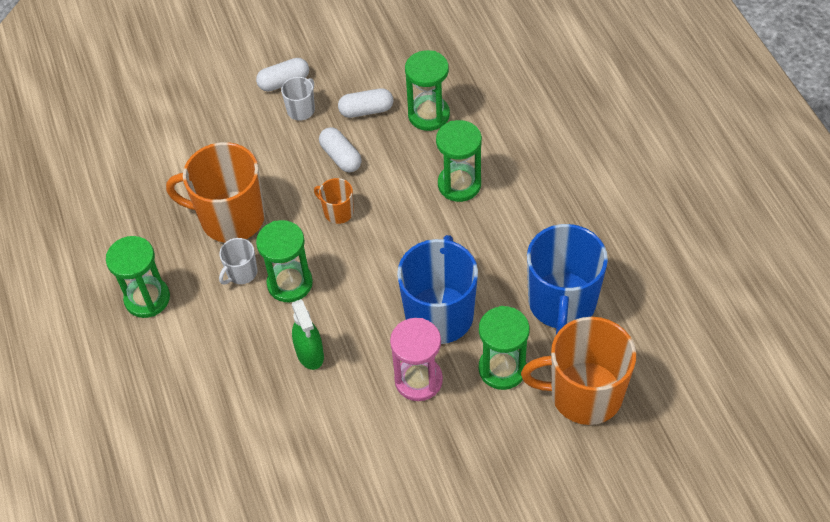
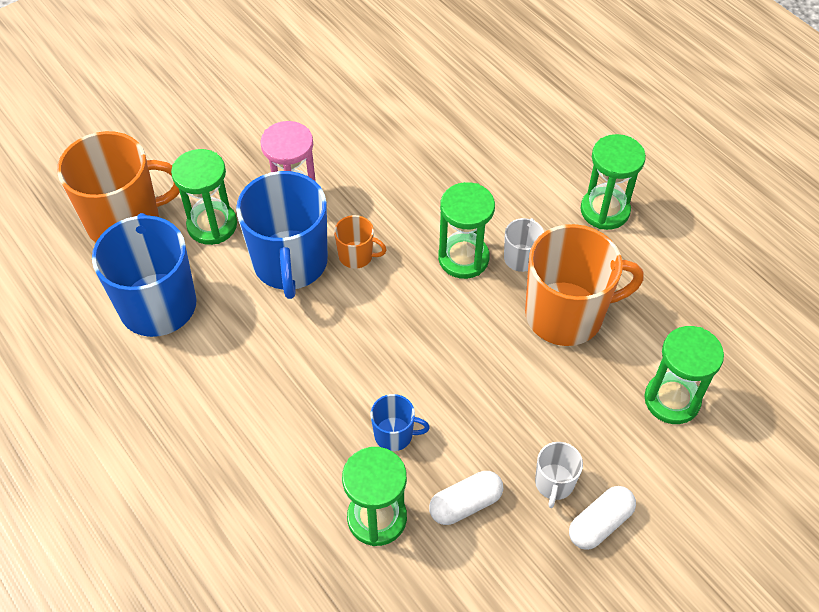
camera: 160 degrees right, 0 degrees up
(310, 354) = (411, 197): green spray bottle -> none
(338, 212) = (445, 350): orange mug -> orange mug (357, 256)
(341, 157) = (471, 424): white capsule -> none
(398, 162) = (394, 434): none -> blue mug
(459, 184) = (307, 421): green hourglass -> green hourglass (672, 400)

